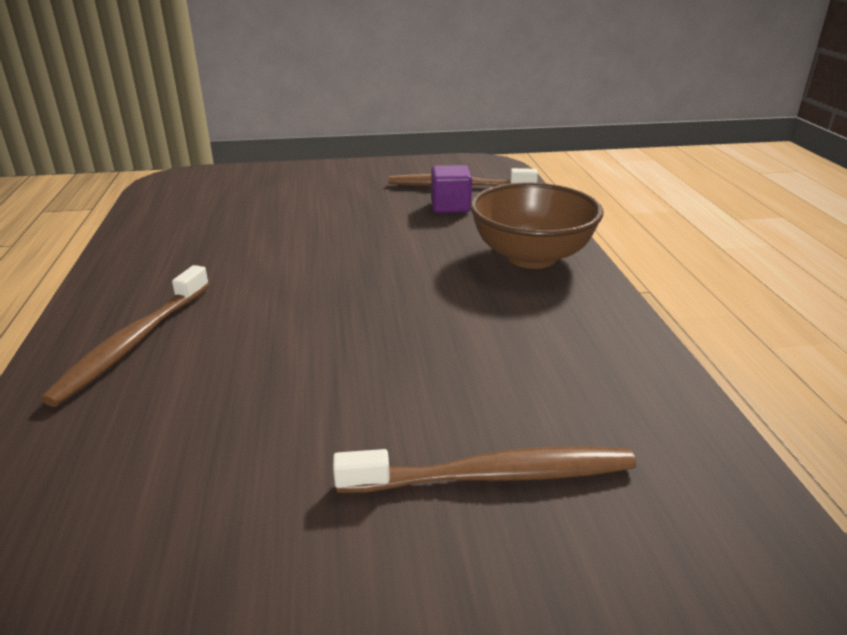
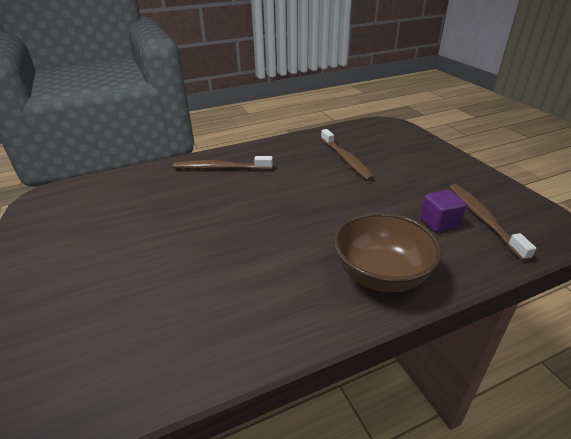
camera: 75 degrees right, 5 degrees up
(493, 476) = (134, 290): brown toothbrush -> brown toothbrush (346, 159)

